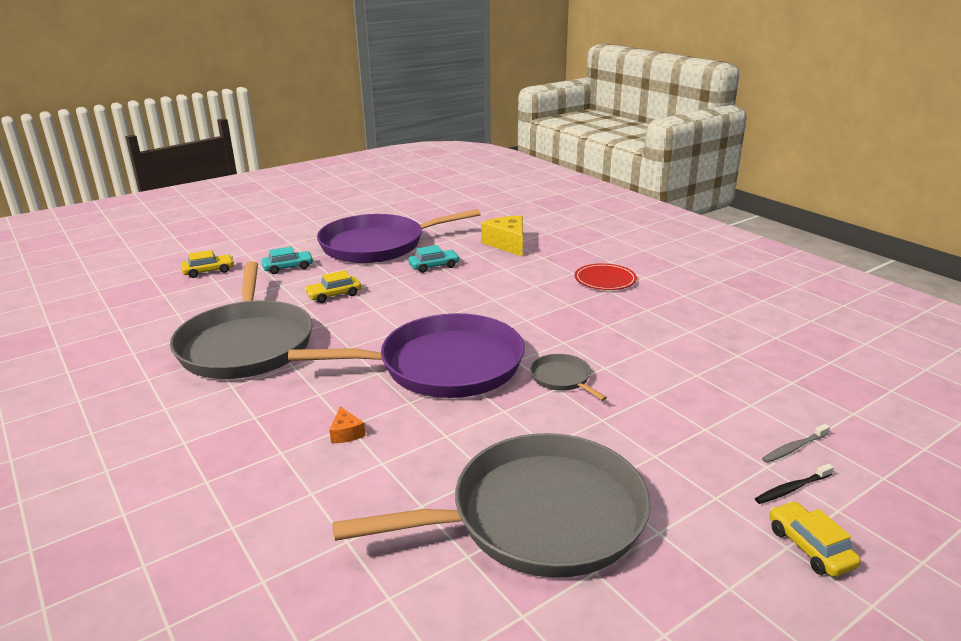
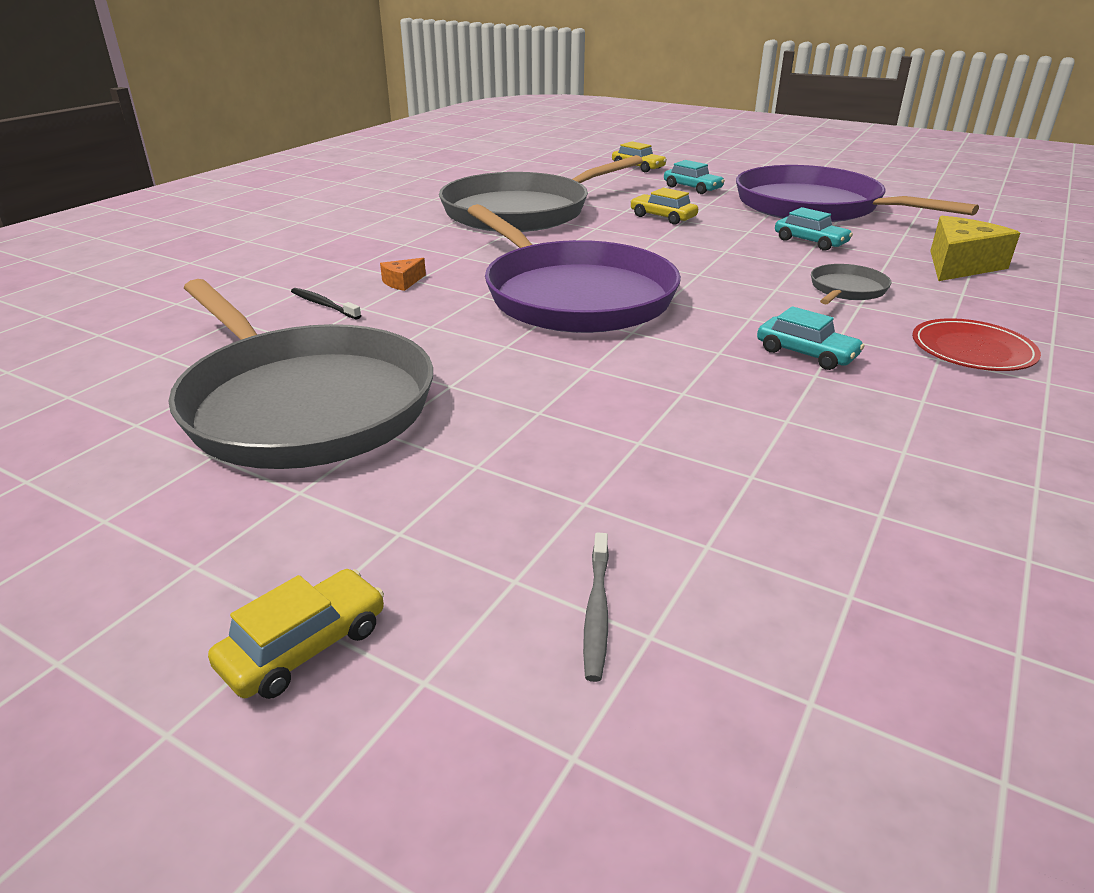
camera: 65 degrees right, 5 degrees up
(562, 378) = (618, 367): grey pan -> grey pan (846, 290)
(582, 319) = (806, 353): none -> turquoise car
(792, 488) = (463, 616): black toothbrush -> black toothbrush (324, 305)
(794, 448) = (597, 612): grey toothbrush -> grey toothbrush turned 120 degrees counterclockwise

